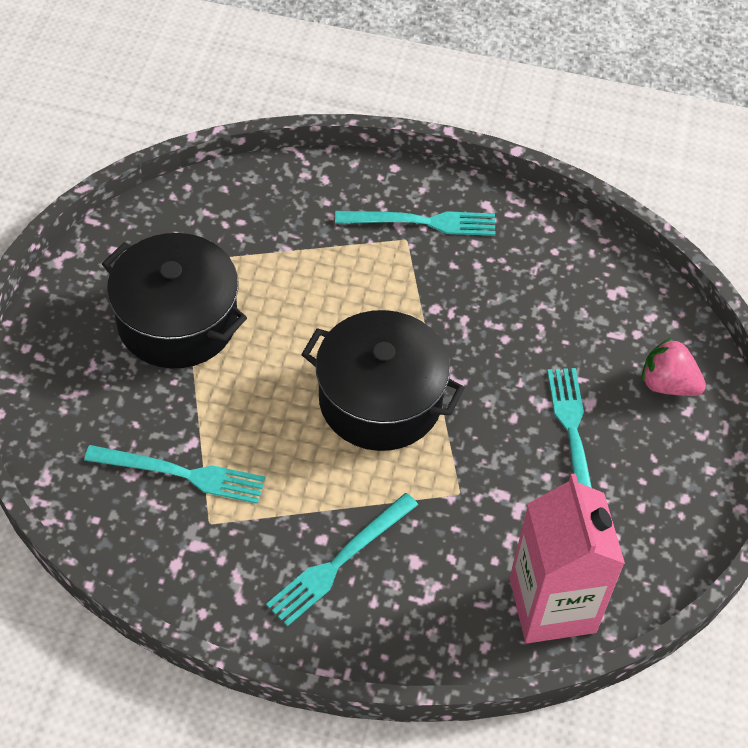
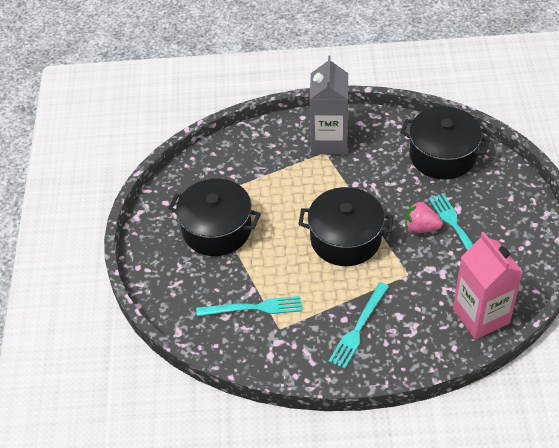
camera: 10 degrees left, 5 degrees down
(422, 222) = (329, 141): turquoise fork -> grey carton
(601, 301) = (442, 155): none -> black pot
(667, 384) = (495, 188): pink strawberry -> pink strawberry (420, 228)

